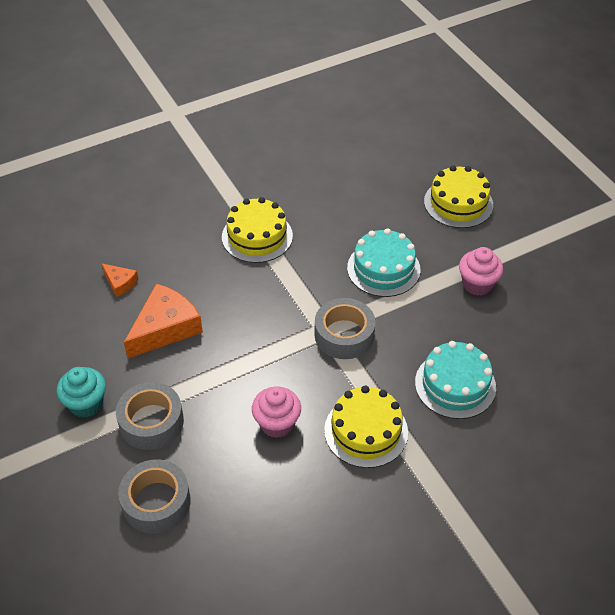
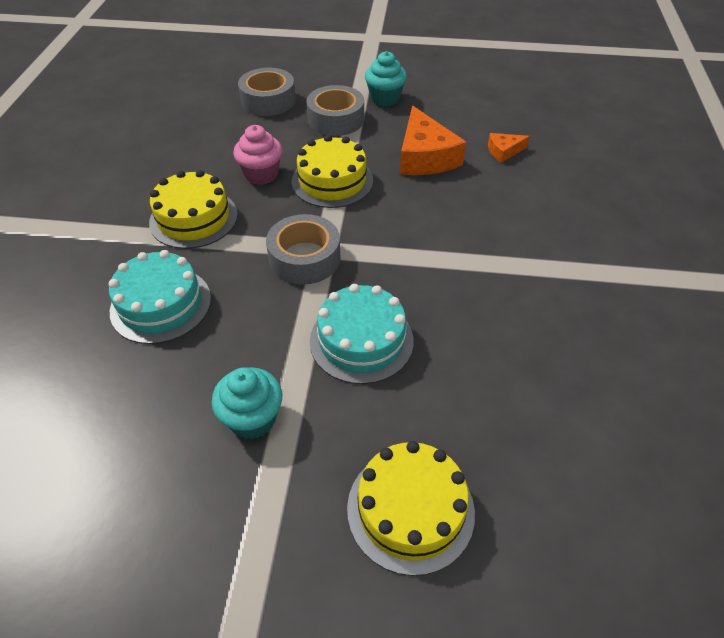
camera: 125 degrees right, 0 degrees up
(257, 236) = (501, 261): yellow cake -> yellow cake (332, 181)
(477, 284) = (252, 419): pink cupcake -> turquoise cupcake

